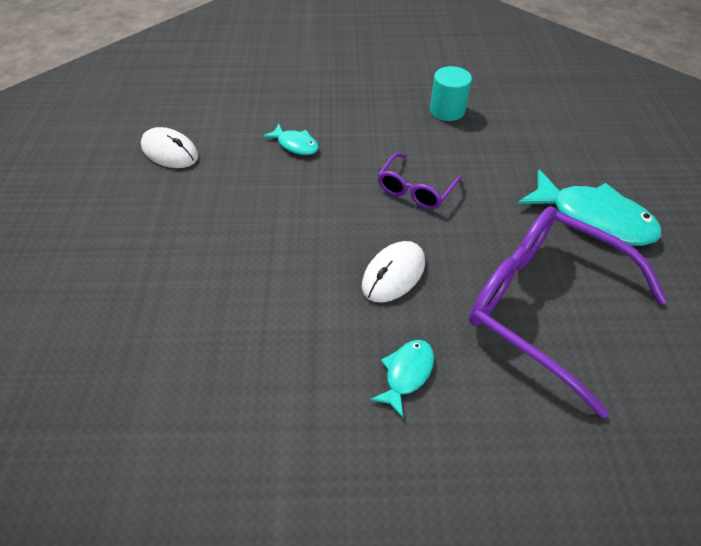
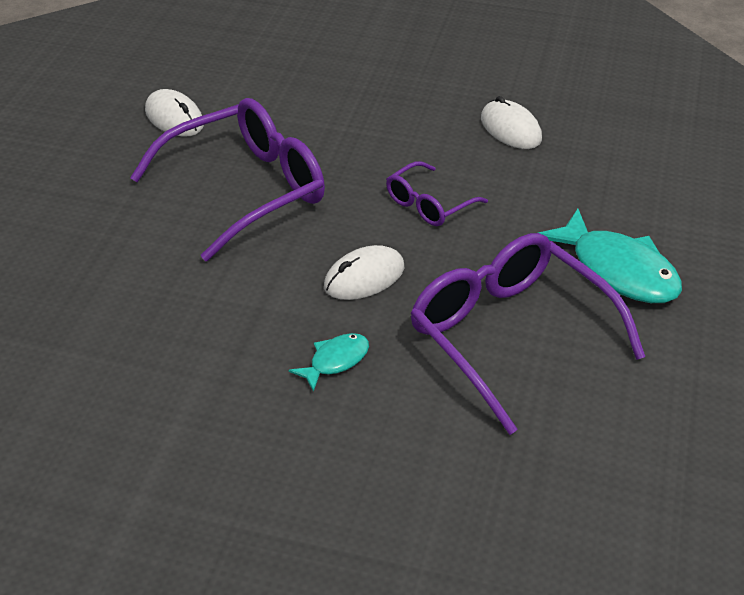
camera: 15 degrees right, 10 degrees down
(255, 209) = (244, 190): none -> purple glasses
(295, 145) = (314, 135): turquoise fish -> none
(447, 110) = (511, 129): turquoise cylinder -> white mouse

